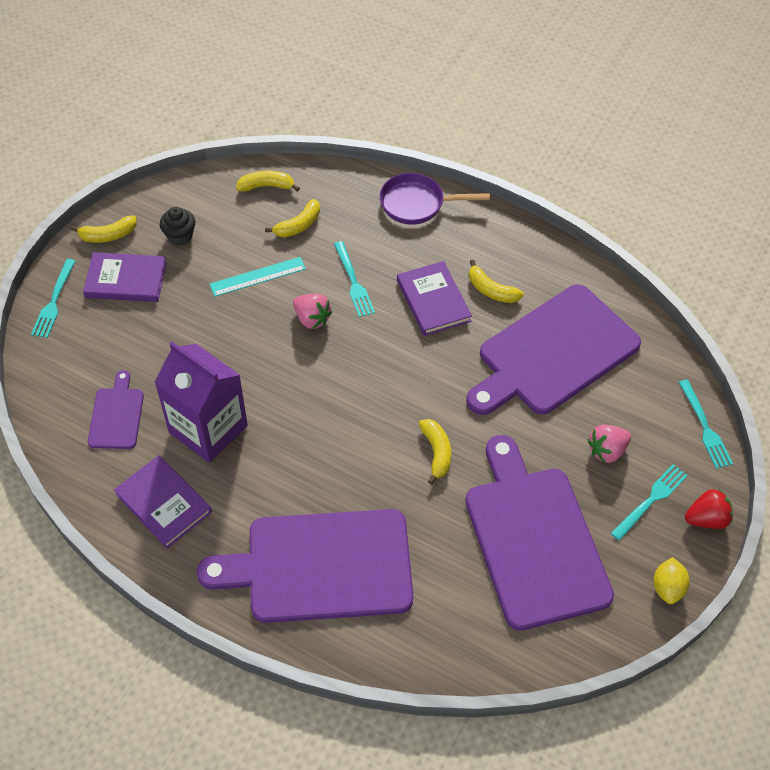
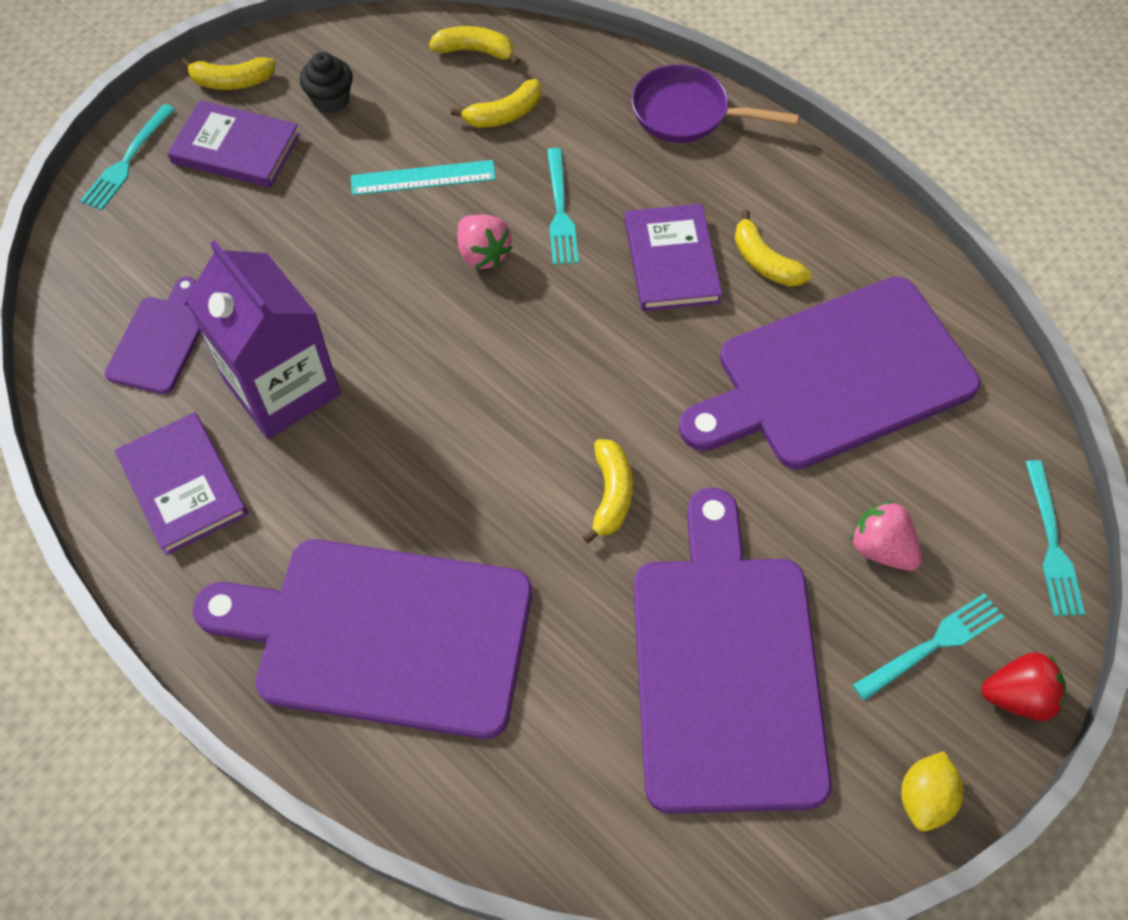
camera: 15 degrees right, 5 degrees up
(607, 451) = (881, 548): pink strawberry -> pink strawberry turned 60 degrees clockwise

